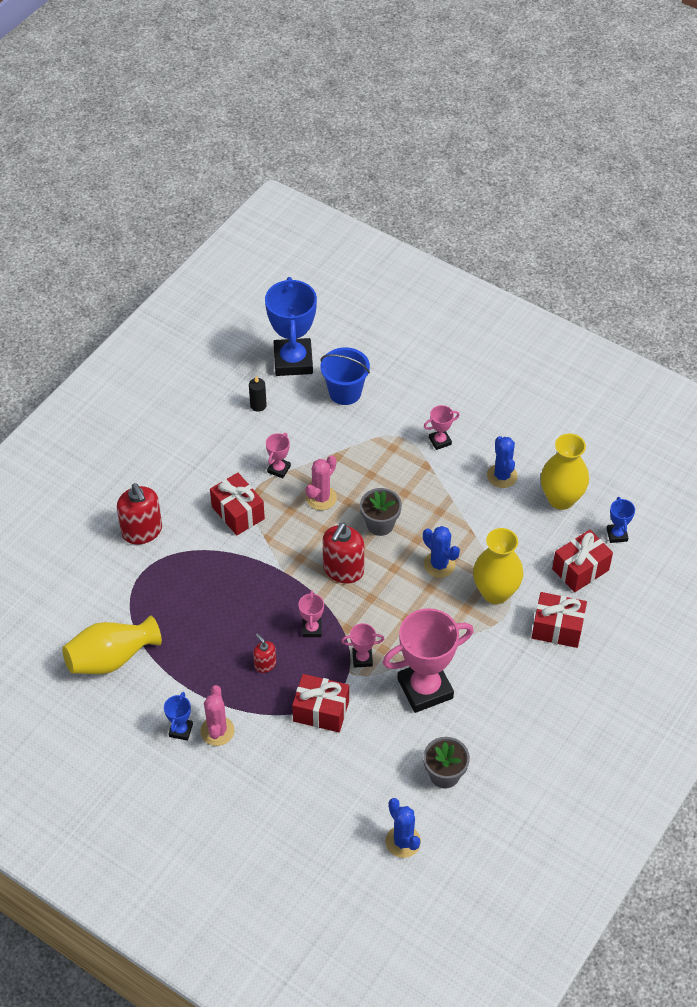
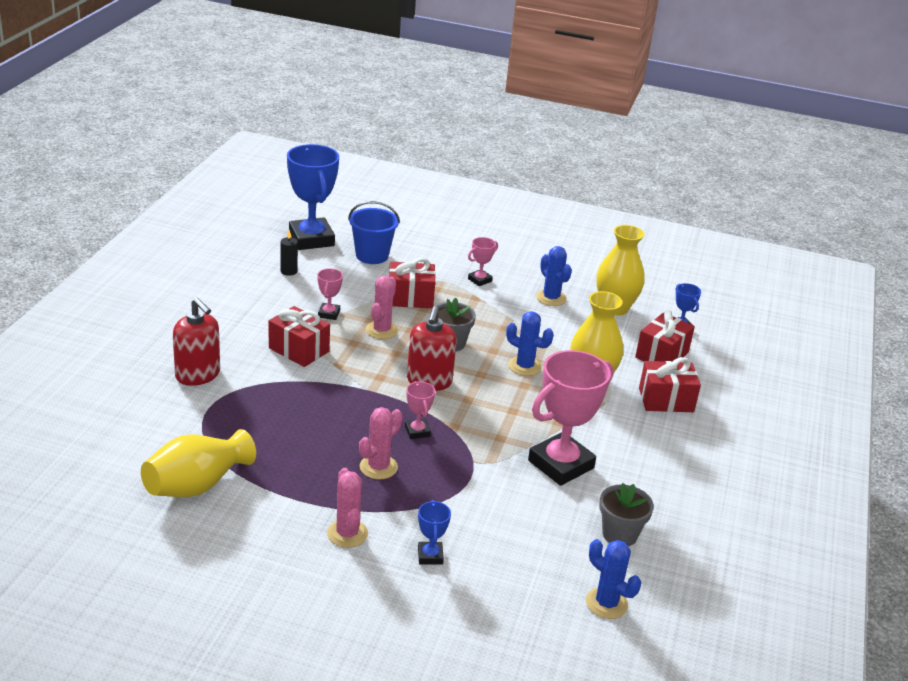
camera: 20 degrees left, 20 degrees down
(181, 730) = (303, 539): blue trophy -> blue trophy (430, 556)
(265, 664) = (378, 467): red soap dispenser -> pink cactus
(321, 711) = (458, 499): red gift -> red gift (410, 298)
(362, 659) = (482, 448): pink trophy -> none

